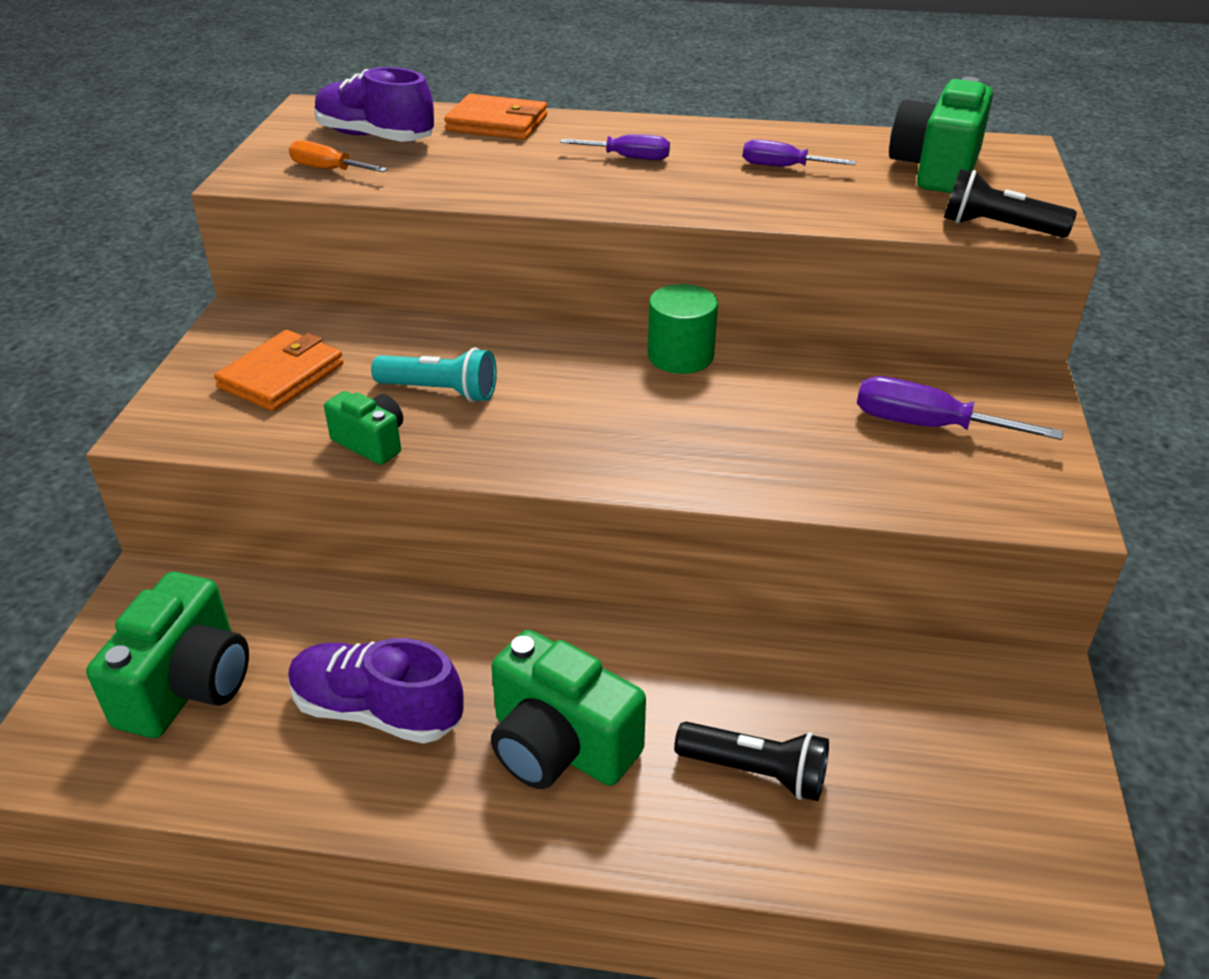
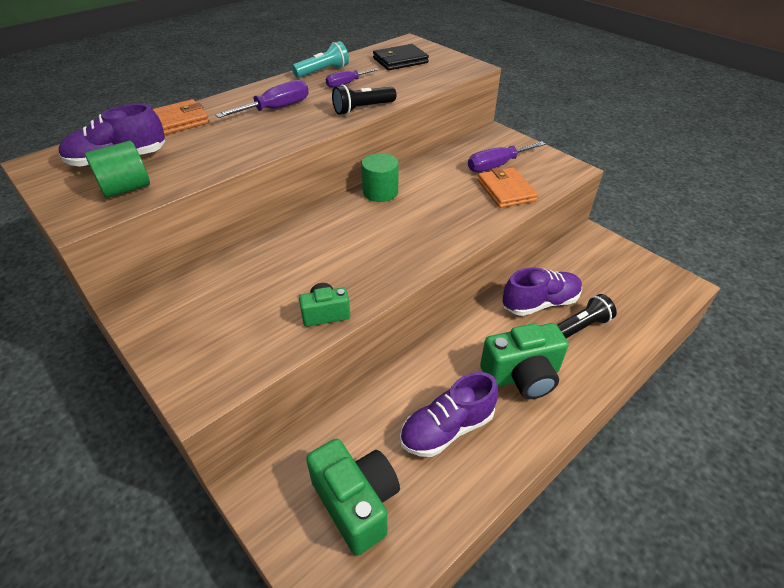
camera: 50 degrees left, 5 degrees up
(281, 376) = (220, 319): orange wallet -> orange wallet (506, 190)
(328, 169) = (126, 188): orange screwdriver -> green cylinder
(440, 391) = (313, 270): turquoise flashlight -> turquoise flashlight (323, 71)
(629, 158) = (276, 109): purple screwdriver -> purple screwdriver, size x1.53
(754, 691) = (540, 303): none -> purple shoe
(936, 169) = (400, 60): green camera -> black wallet
(998, 227) = (459, 72): black flashlight -> black flashlight (363, 109)

